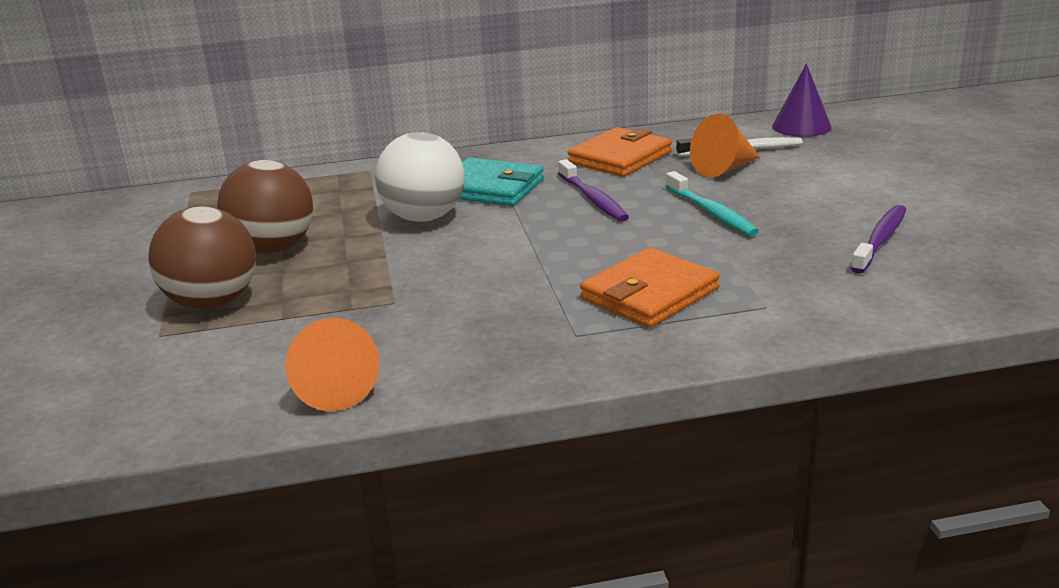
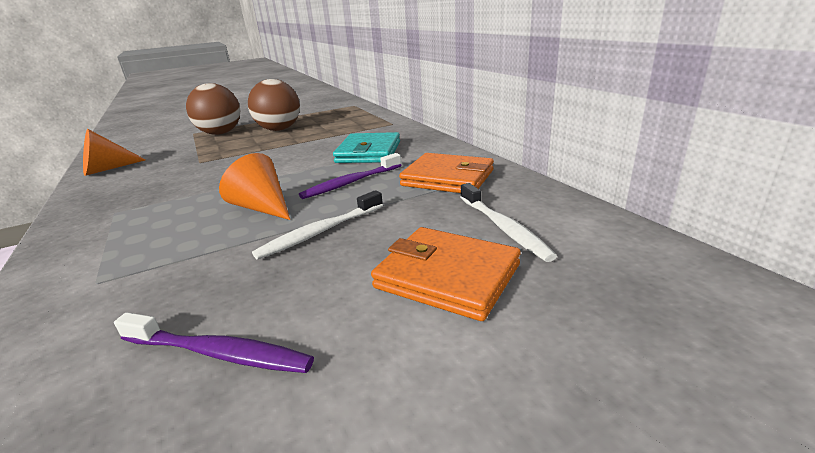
camera: 75 degrees right, 0 degrees up
(424, 217) = (317, 147): white ball -> none
(649, 294) = (159, 227): orange wallet -> orange wallet (447, 276)
(711, 212) = (320, 232): turquoise toothbrush -> white toothbrush
(724, 169) = (439, 225): orange cone -> orange cone (262, 208)
(801, 126) = (627, 257): purple cone -> none

